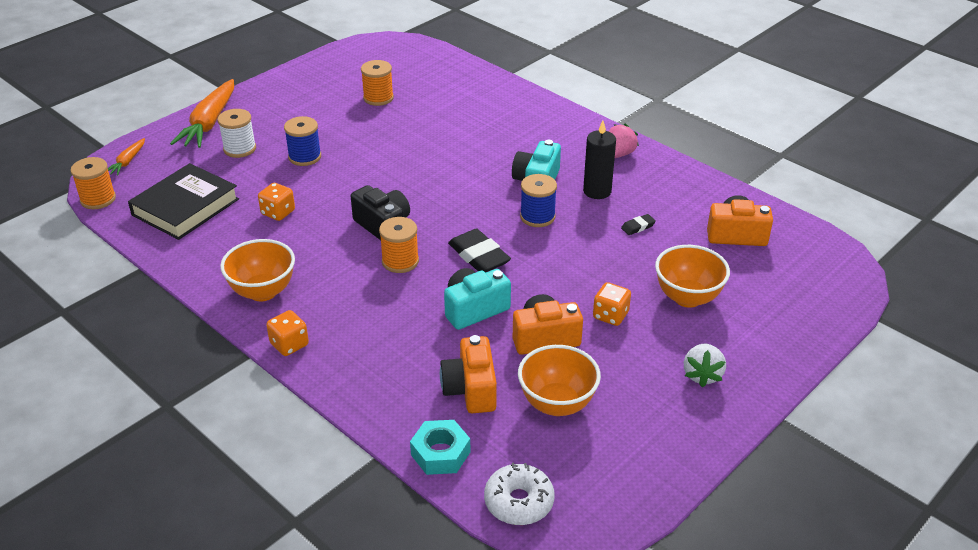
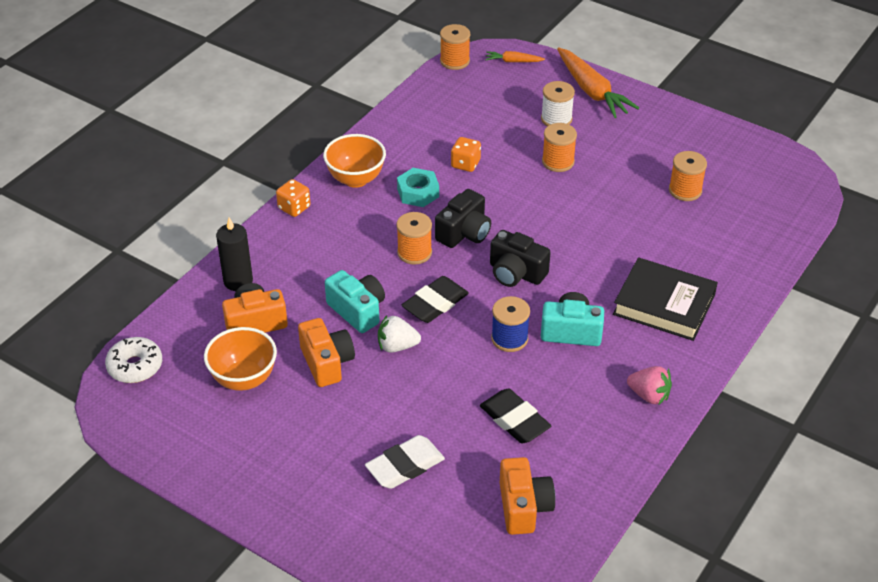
camera: 80 degrees right, 5 degrees up
(185, 207) = (458, 110): black book -> black book (664, 304)
(209, 123) = (592, 91): orange carrot -> orange carrot turned 120 degrees counterclockwise
(305, 157) = (558, 162): blue spool -> orange spool
(440, 453) = (182, 314): turquoise nut -> turquoise nut (418, 193)
(452, 202) = (516, 273): none -> black camera
(597, 191) = (570, 382): black candle -> black candle (238, 281)
(610, 315) = (366, 407): orange dice -> none
(638, 227) = (514, 420): black eraser -> black eraser, size x2.06
(687, 297) = (405, 466): orange bowl -> white eraser
(702, 375) = (293, 480): white strawberry -> white strawberry (397, 346)

